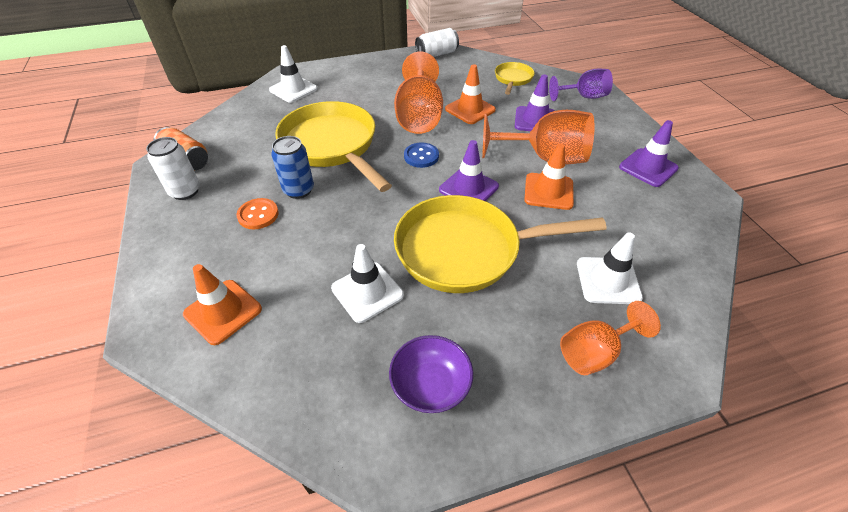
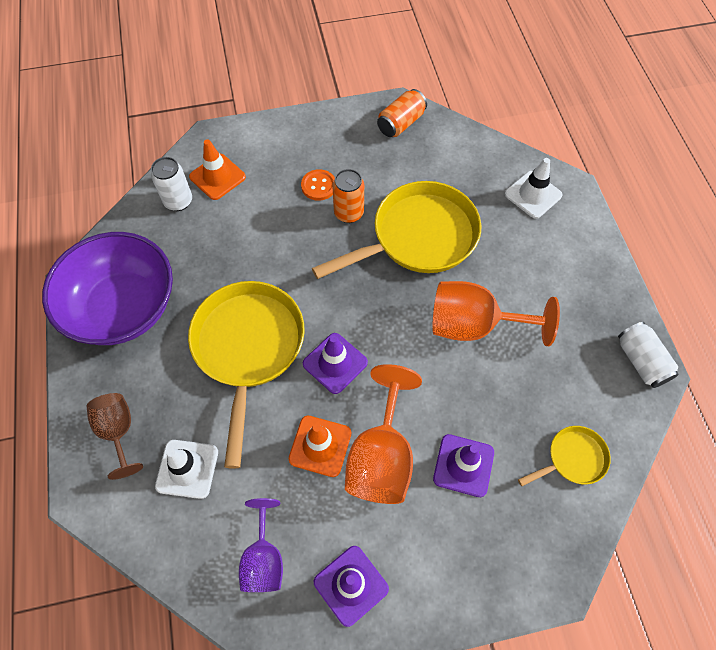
camera: 95 degrees right, 15 degrees up
(185, 191) = (356, 130): white can -> white can (178, 201)
(299, 190) = (349, 213): blue can -> orange can
(367, 292) = (216, 268): white traffic cone -> none
(421, 156) = (394, 321): blue button -> none
(430, 385) = (123, 307): purple bowl -> purple bowl, size x2.07
(470, 109) = (489, 386): orange traffic cone -> none
(513, 79) = (573, 459): yellow pan -> yellow pan turned 45 degrees counterclockwise
(583, 97) = (525, 554): purple goblet -> purple goblet (264, 559)
(594, 352) = (118, 431): orange goblet -> brown goblet

